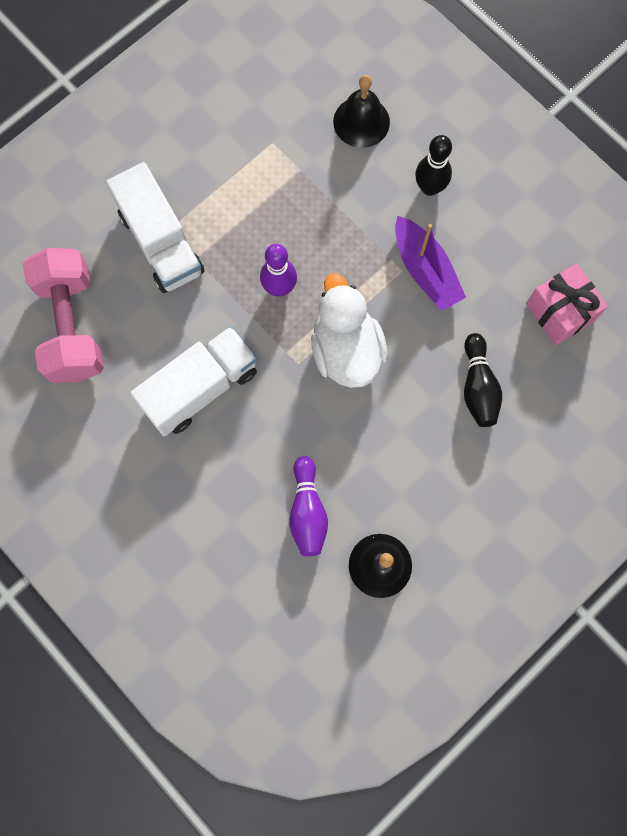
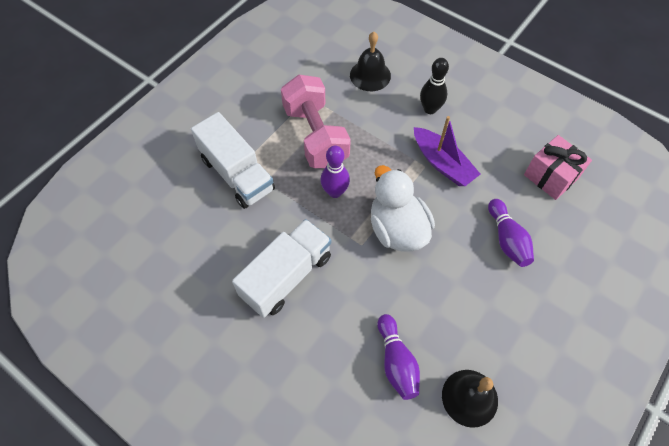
camera: 10 degrees left, 15 degrees down
(72, 326) = (173, 245): pink dumbbell -> pink dumbbell (315, 136)
(478, 387) = (507, 239): black bowling pin -> purple bowling pin

